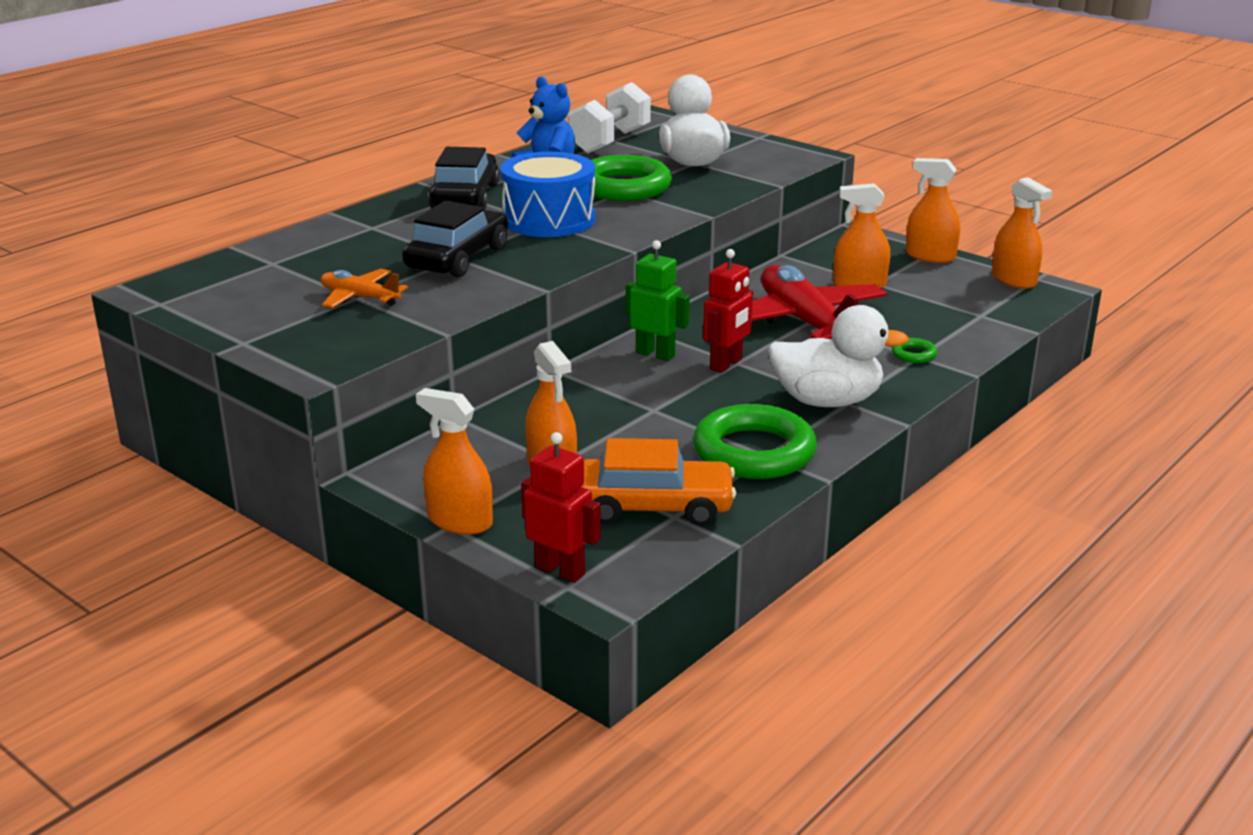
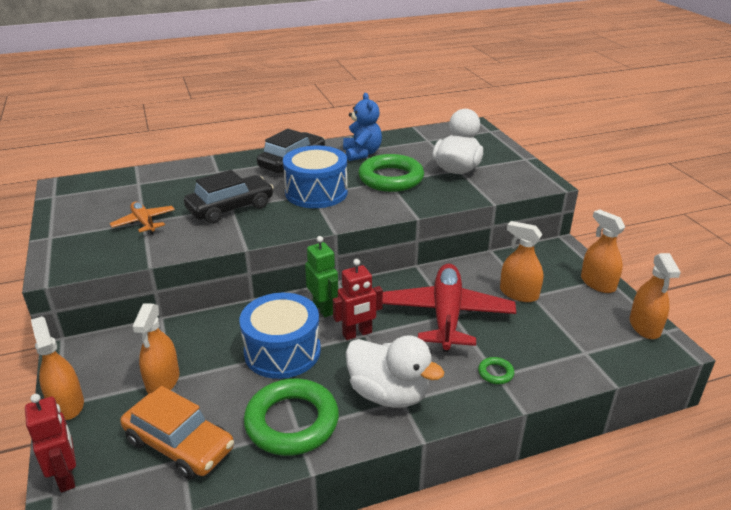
camera: 30 degrees right, 5 degrees up
(610, 141) = (425, 141): white dumbbell -> none
(660, 402) = (282, 351): none -> blue drum

